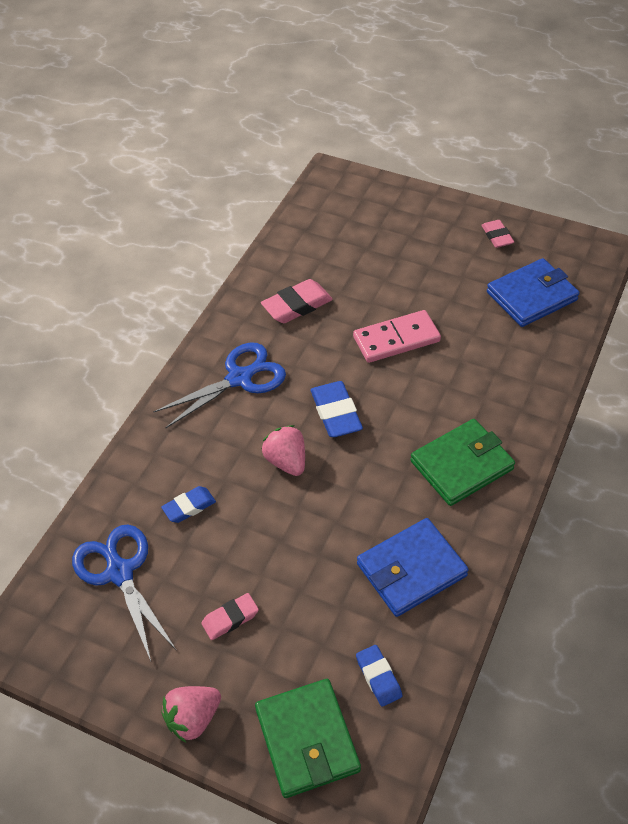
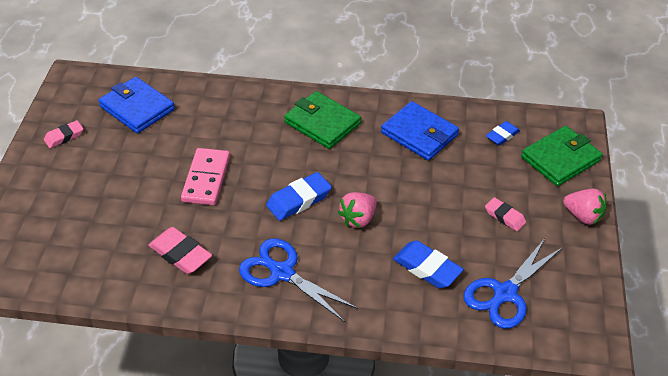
camera: 110 degrees left, 5 degrees down
(189, 507) = (427, 268): blue eraser -> blue eraser, size x1.57
(396, 339) = (206, 179): pink domino -> pink domino turned 45 degrees clockwise

